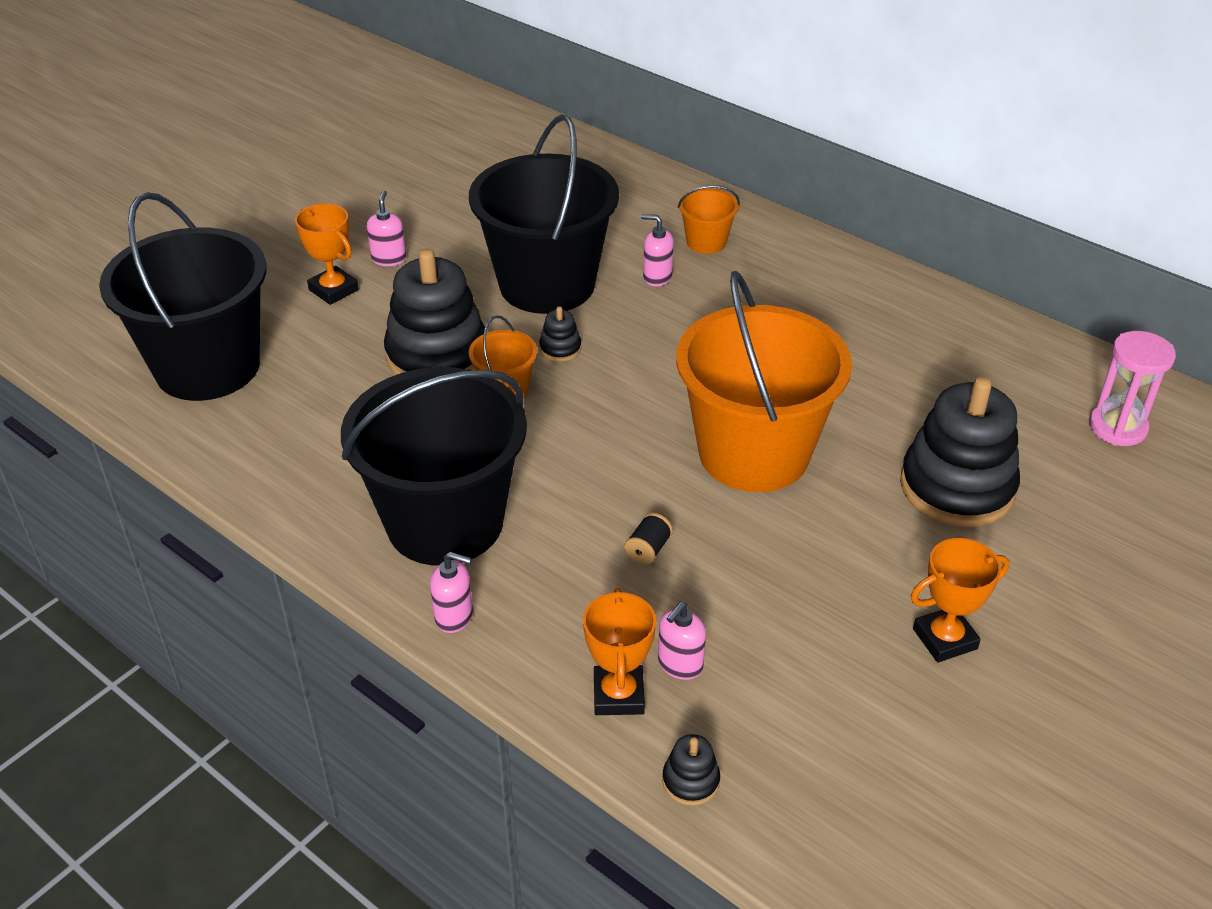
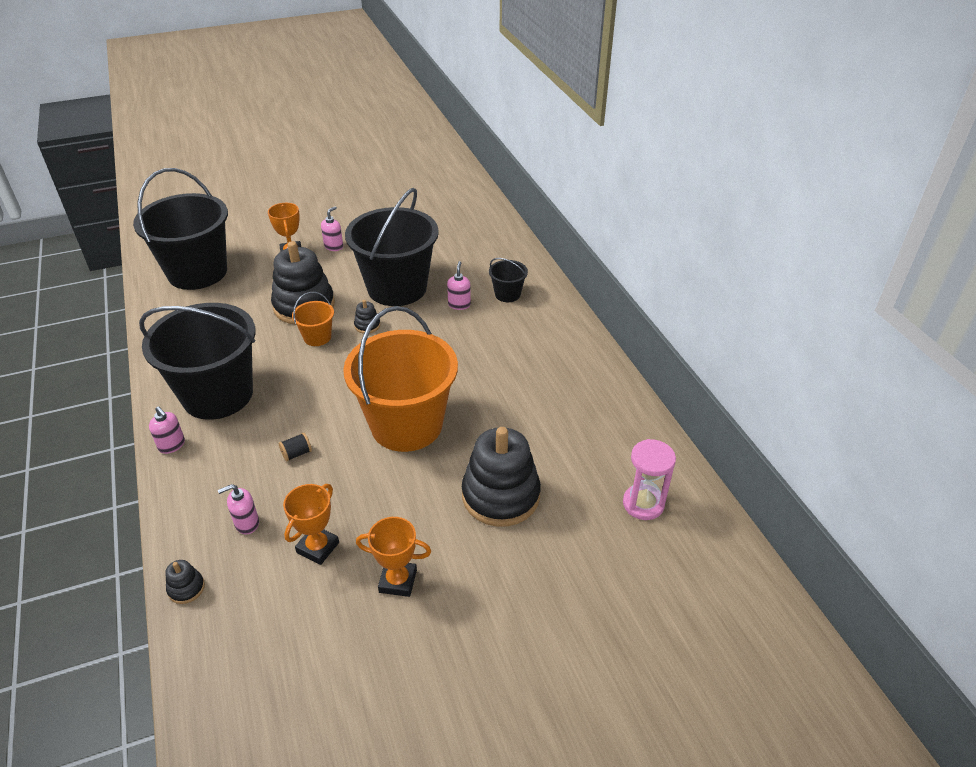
camera: 30 degrees right, 0 degrees up
(618, 695) = (201, 524): orange trophy -> orange trophy (318, 547)
(657, 277) = (459, 305): pink soap dispenser -> pink soap dispenser turned 45 degrees clockwise
(706, 242) = (507, 294): orange bucket -> black bucket

